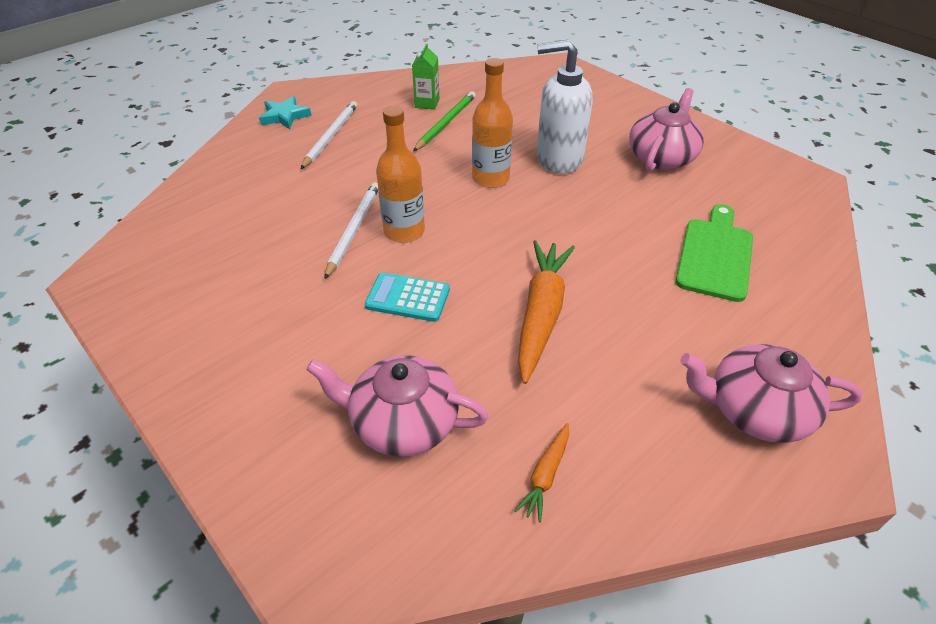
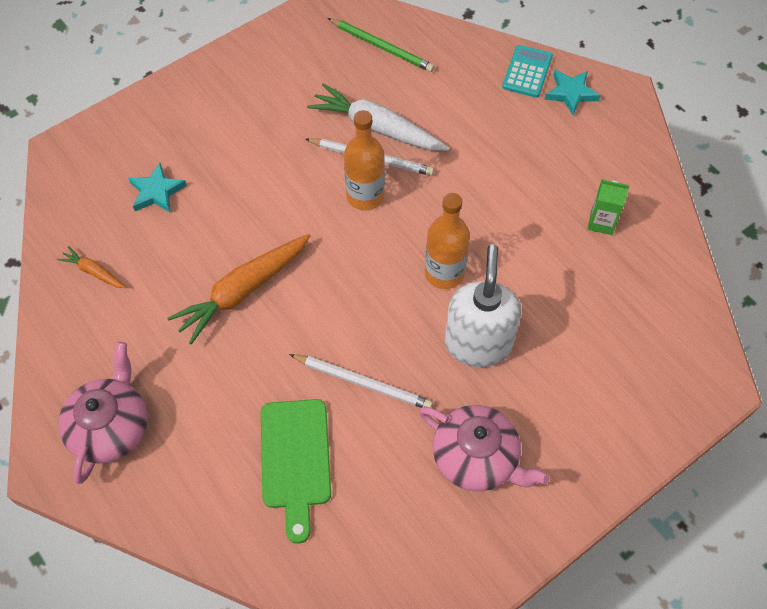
camera: 95 degrees right, 15 degrees up
(311, 228) = (377, 128): none -> white carrot
(330, 136) = (529, 134): white pencil -> white pencil (362, 382)
(402, 422) = (156, 192): pink teapot -> turquoise star
(408, 298) = (278, 197): turquoise calculator -> turquoise calculator (527, 72)
(446, 123) = (556, 239): green pencil -> green pencil (381, 47)
(541, 314) = (243, 291): orange carrot -> orange carrot turned 120 degrees clockwise
(715, 255) = (295, 459): green cutting board -> green cutting board turned 60 degrees clockwise

